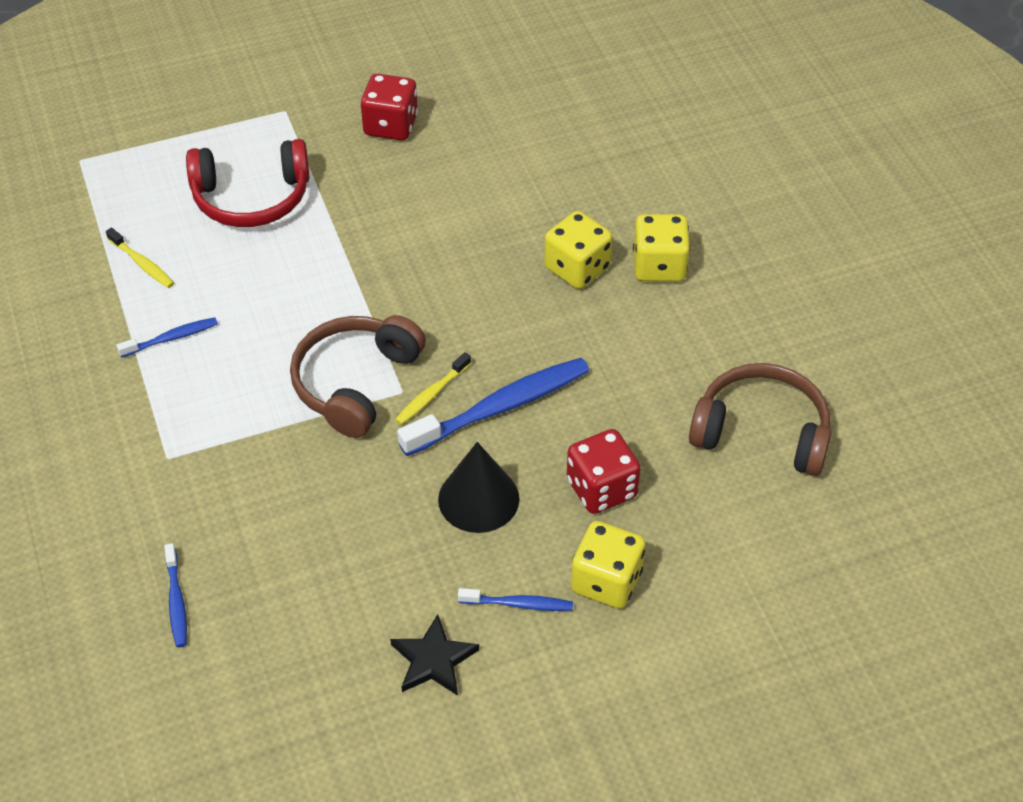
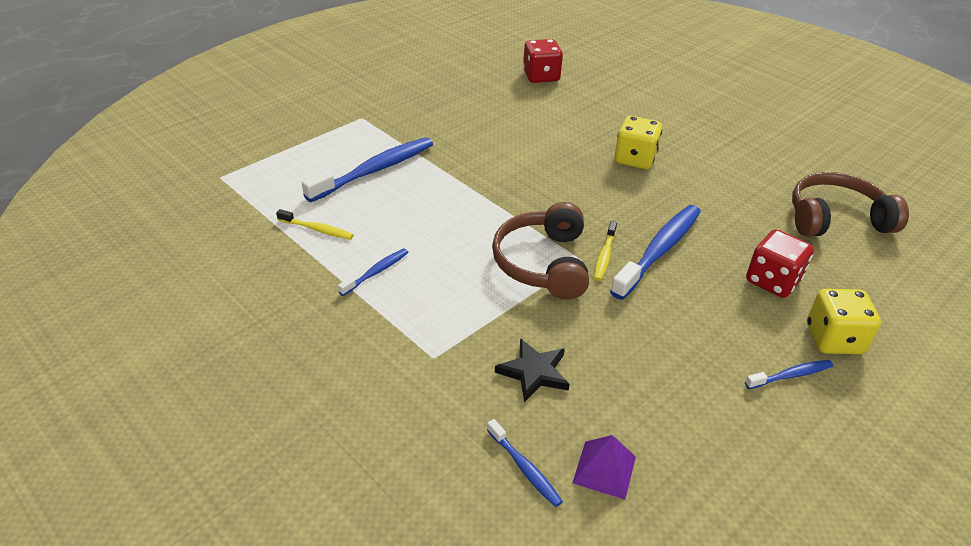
camera: 25 degrees left, 10 degrees down
(248, 630) = (604, 469): none -> purple pyramid
(251, 198) = (374, 170): red headphones -> blue toothbrush
(391, 125) = (444, 111): red dice -> red dice (541, 76)
(433, 660) = (768, 439): black star -> black star (534, 372)
(478, 499) = (697, 313): black cone -> none
(659, 266) = (684, 146): yellow dice -> none

